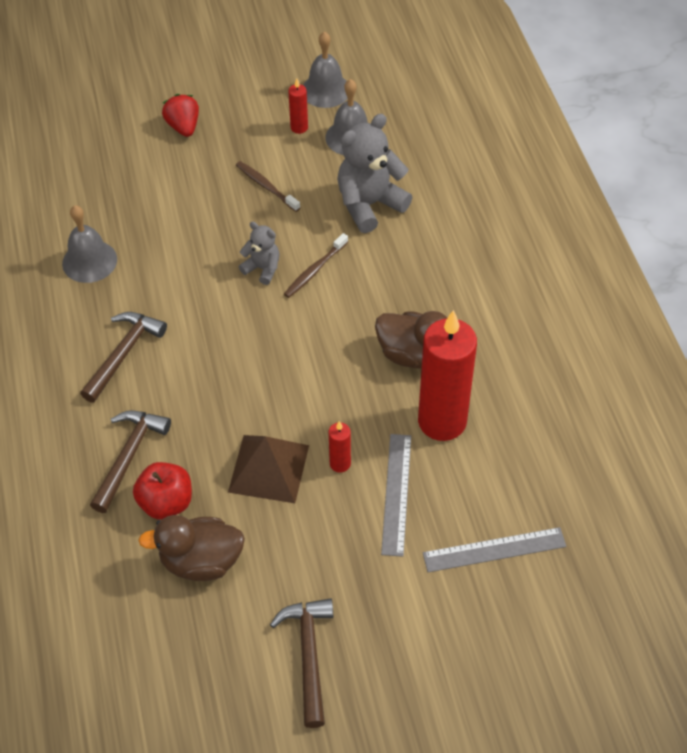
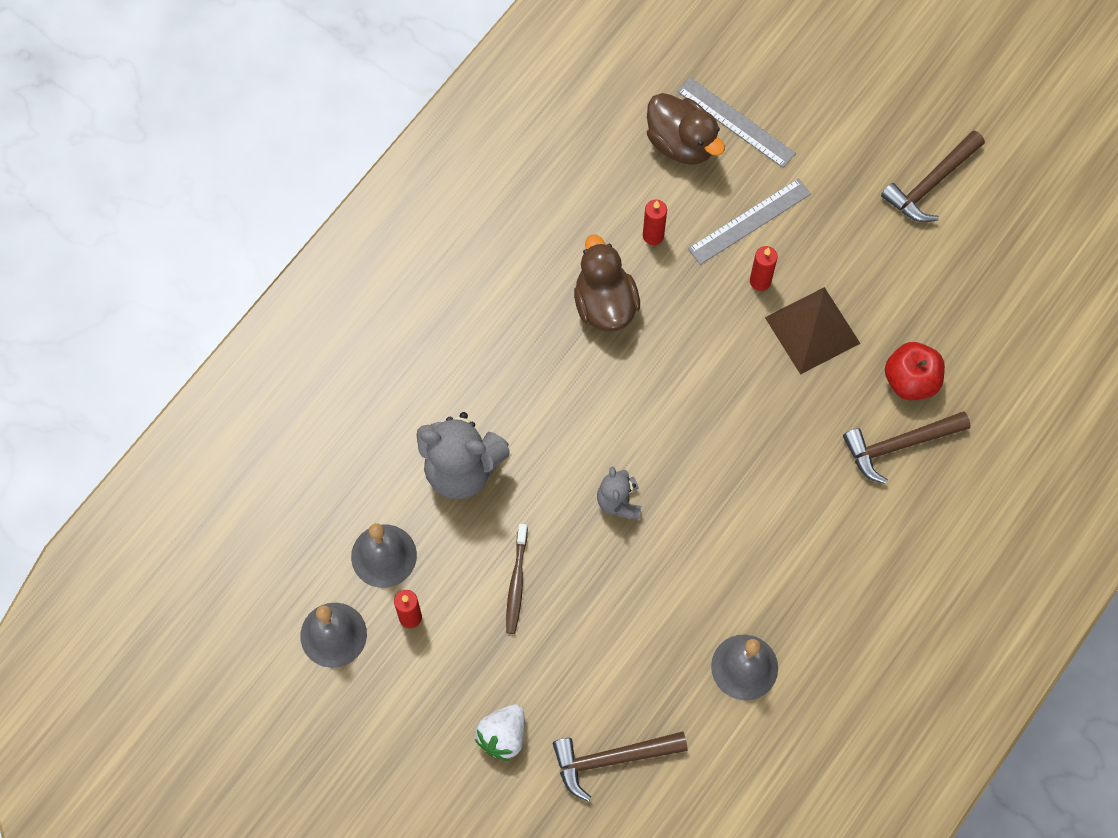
camera: 130 degrees left, 15 degrees up
(124, 354) = (812, 540): brown hammer -> brown hammer (611, 759)
(183, 127) = (503, 736): red strawberry -> white strawberry
(201, 561) = (932, 313): brown duck -> brown duck (681, 143)
(314, 270) = (582, 455): brown toothbrush -> none
(442, 421) = (653, 236): red candle -> red candle, size x0.43

